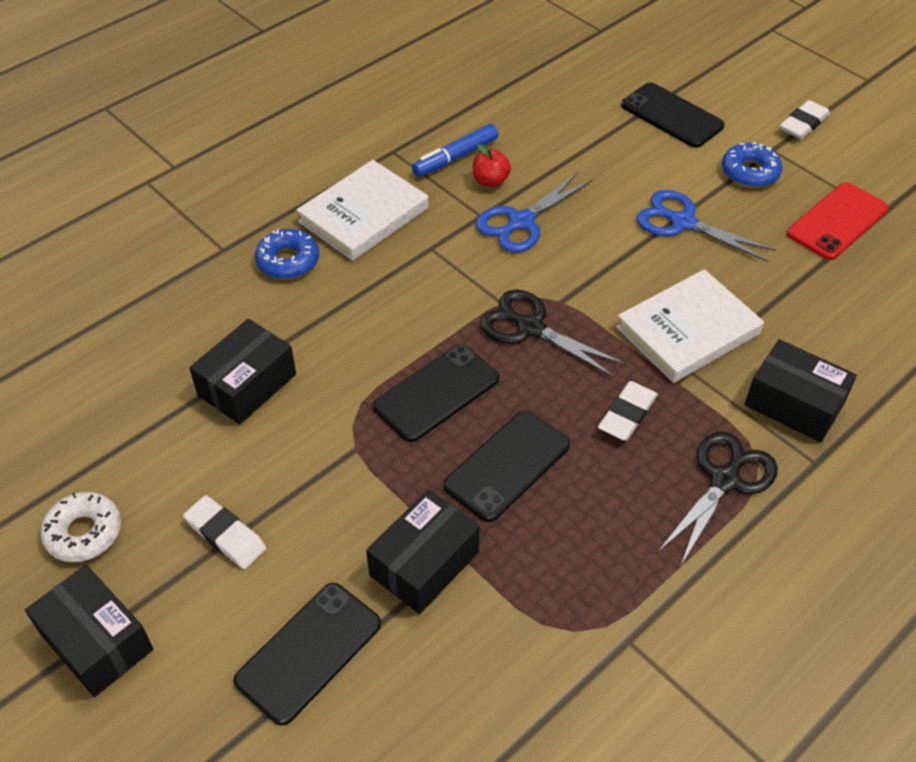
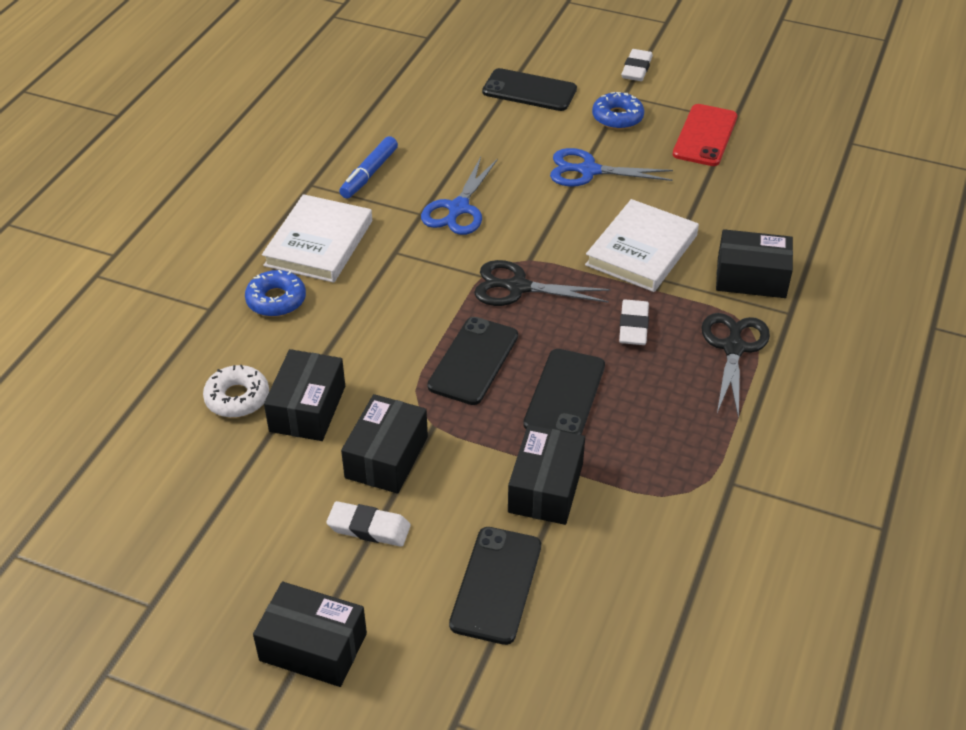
camera: 25 degrees left, 5 degrees down
(84, 532) = (242, 571): white donut -> white donut (237, 398)
(289, 465) = (386, 457): none -> black box
(490, 181) = (411, 184): red apple -> none

